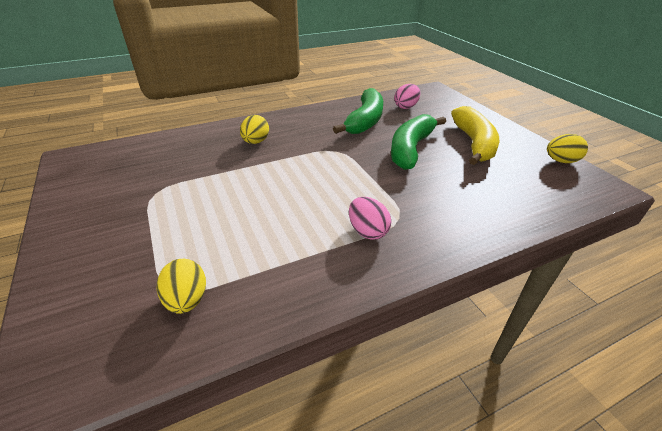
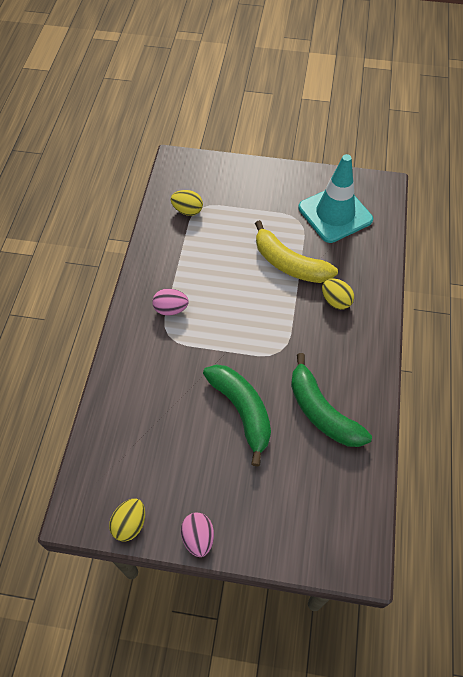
camera: 125 degrees right, 20 degrees up
(132, 173) = (335, 214): none -> turquoise traffic cone
(406, 107) = (330, 479): pink egg -> pink egg (198, 538)
(474, 143) = (212, 476): yellow banana -> yellow banana (289, 264)

